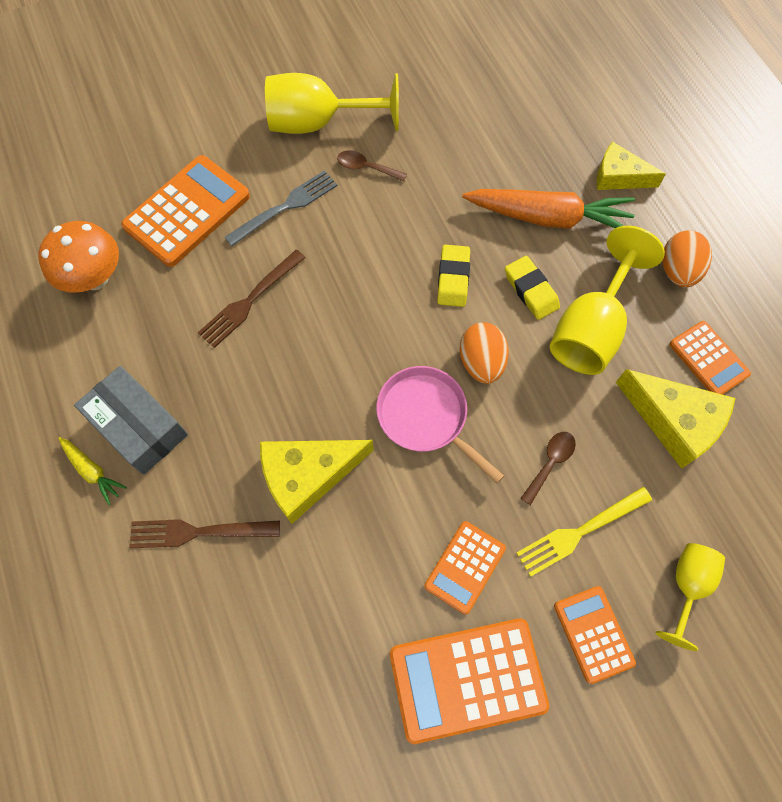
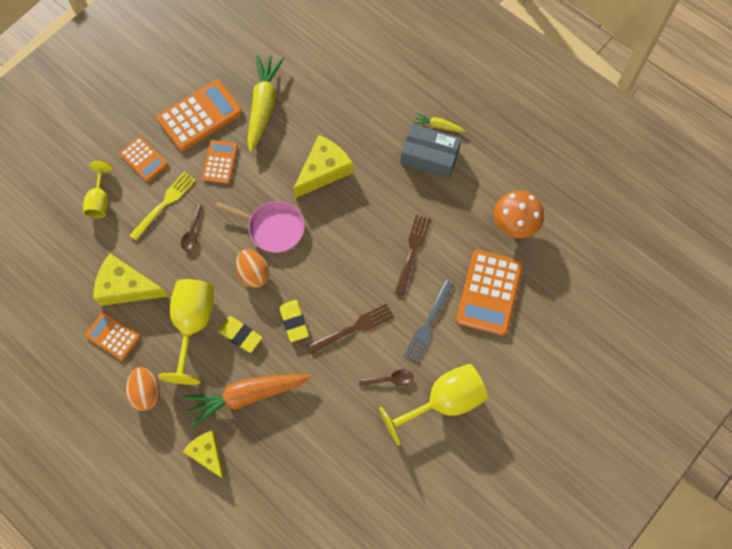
camera: 155 degrees right, 0 degrees up
(199, 532) = (365, 122): brown fork -> brown fork (353, 328)
(349, 645) = (263, 106): none -> yellow carrot
(619, 176) = (207, 454): yellow cheese -> yellow cheese turned 120 degrees counterclockwise

